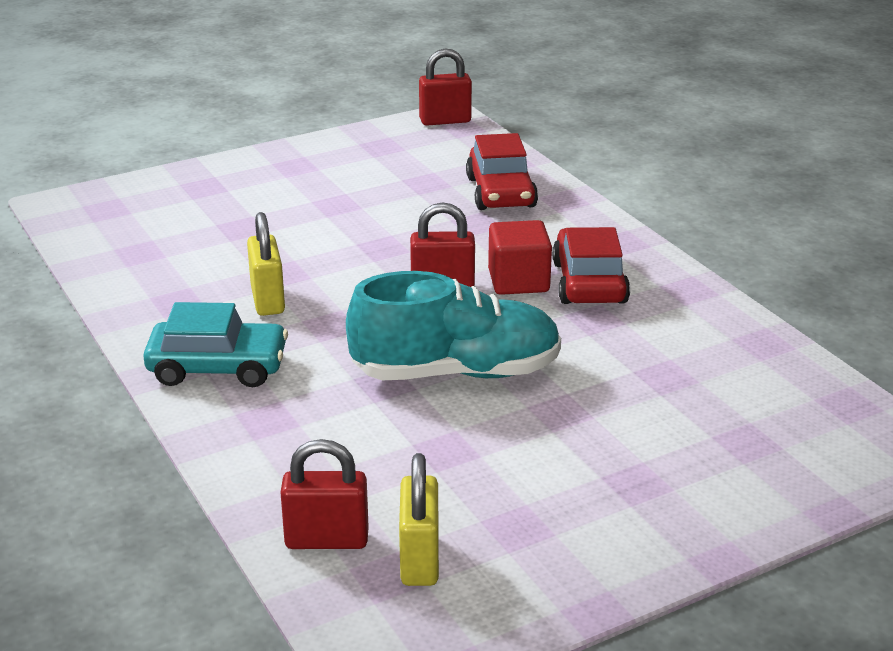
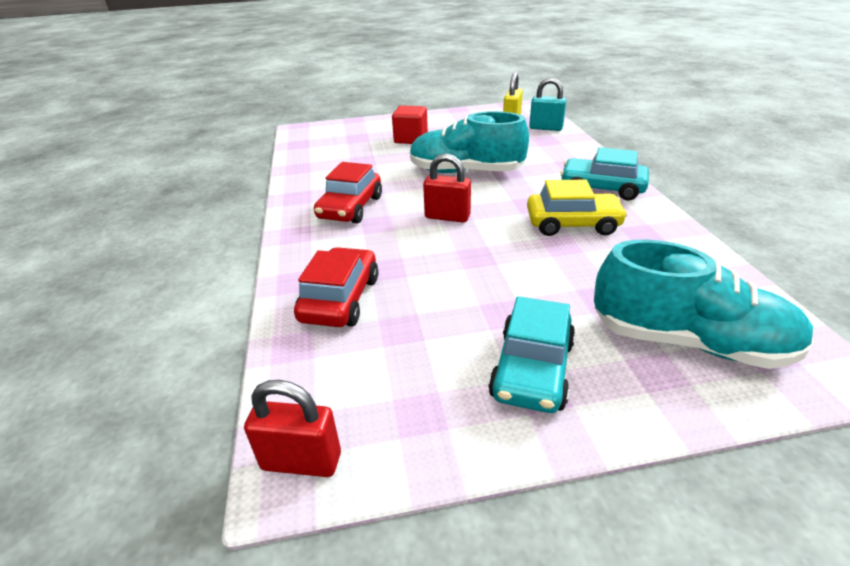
camera: 160 degrees left, 5 degrees up
(169, 206) = (688, 341): none -> turquoise shoe
(268, 300) = (572, 224): yellow padlock -> yellow car
(304, 174) = (532, 369): none -> turquoise car
(327, 540) = (545, 128): red padlock -> turquoise padlock
(518, 281) = (394, 214): red cube -> red cube (411, 139)

